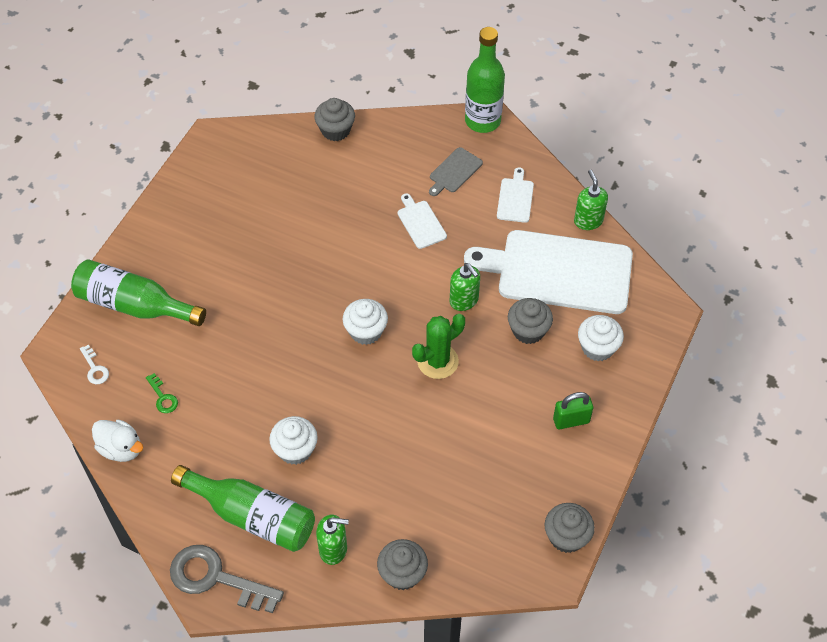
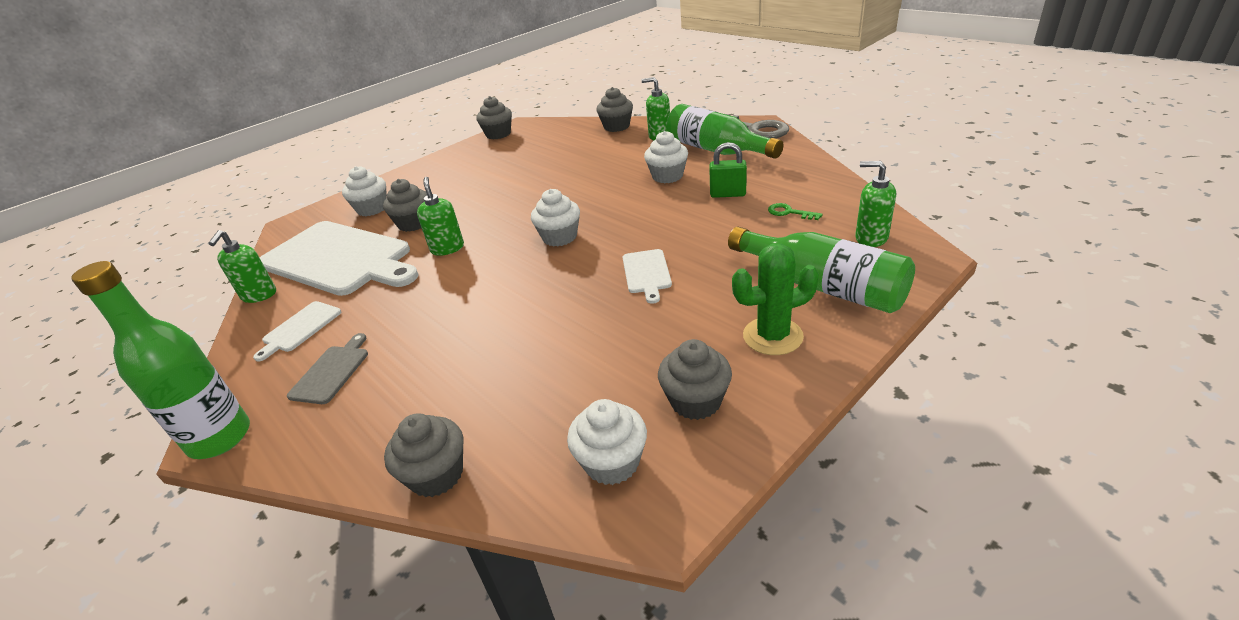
camera: 155 degrees left, 20 degrees down
(95, 368) = (871, 238): white key -> green soap dispenser
(121, 448) = (834, 186): white duck -> none
(163, 397) = (789, 212): green key -> green key turned 45 degrees counterclockwise
(208, 197) = (695, 401): none -> grey cupcake
(245, 155) = (612, 462): none -> white cupcake
(420, 223) = (427, 320): white cutting board -> white cutting board (646, 273)
(437, 361) = (509, 212): green cactus -> green cactus (772, 336)
(454, 171) = (331, 372): grey cutting board -> grey cutting board turned 45 degrees counterclockwise
(571, 420) = (439, 176): green padlock -> green padlock (728, 194)

